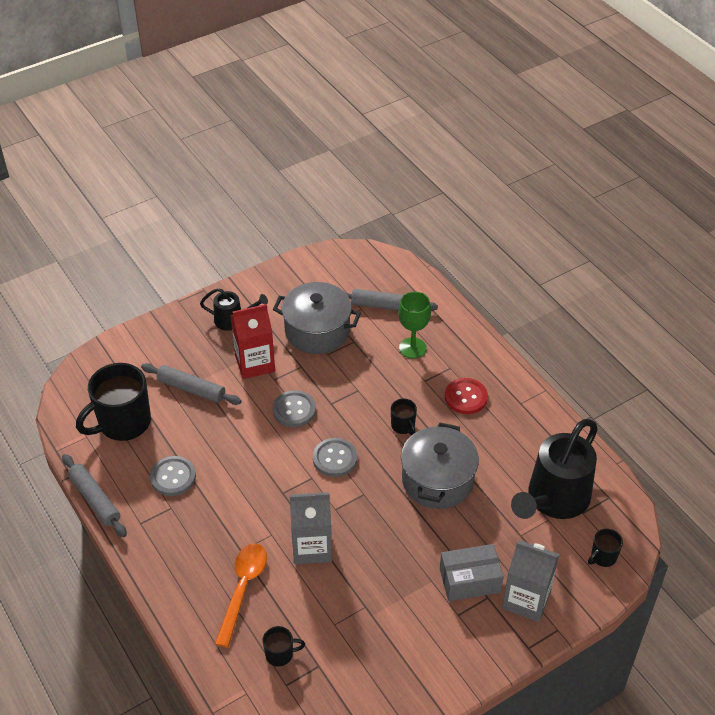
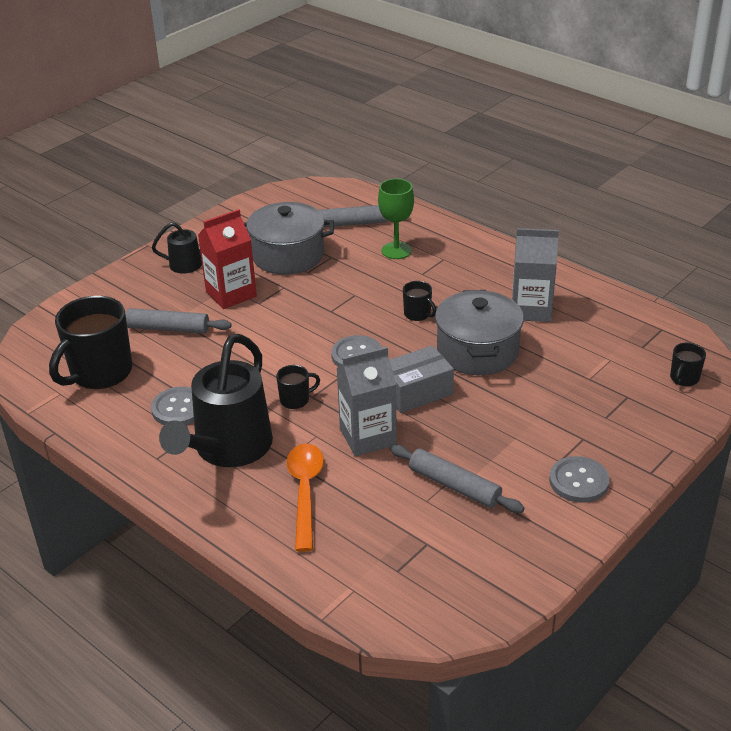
camera: 15 degrees left, 10 degrees down
(95, 499) = (92, 448): grey rolling pin -> grey rolling pin (454, 486)
(280, 654) = (377, 543): black mug -> black mug (295, 400)
(294, 410) = (292, 324): grey button -> grey button (578, 481)
(466, 397) = (472, 278): red button -> none
(470, 580) = (556, 428): grey box -> grey box (416, 392)
(526, 599) = (625, 431): grey carton -> grey carton (531, 309)
(553, 500) = (607, 343): black watering can -> black watering can (227, 450)

